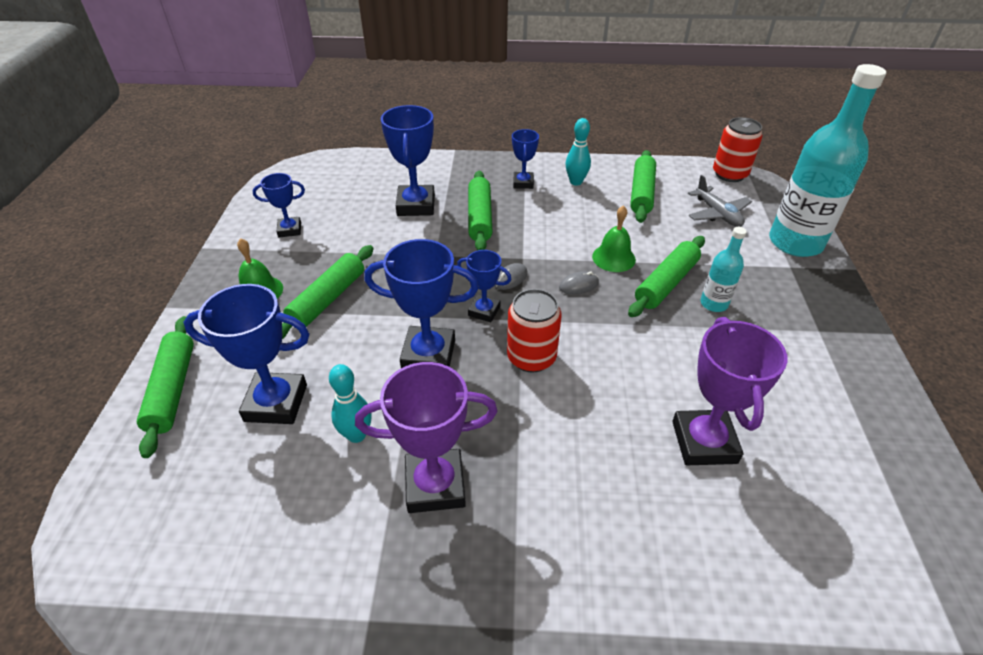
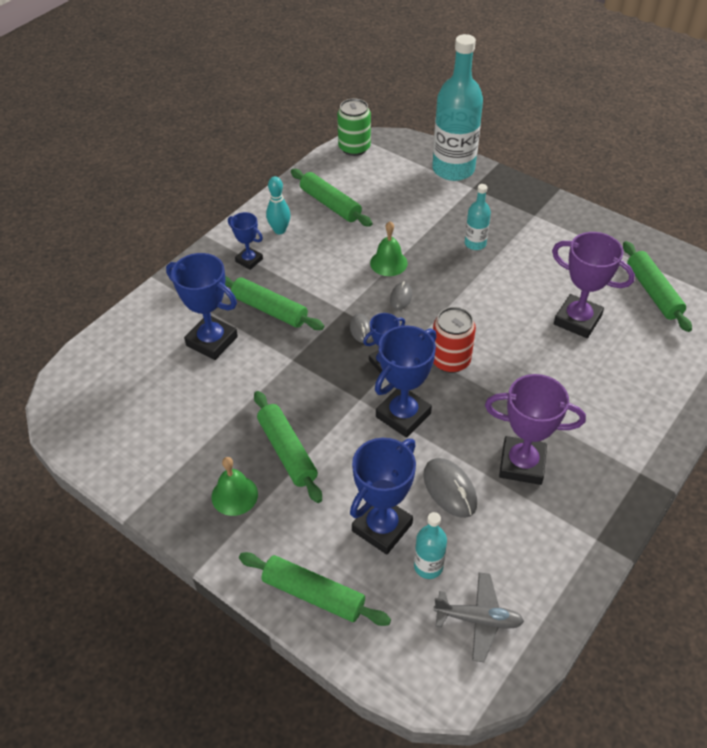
camera: 55 degrees left, 5 degrees up
(244, 462) = (428, 566): none -> turquoise bottle
(289, 230) = (161, 443): blue trophy -> none
(356, 435) = (449, 489): turquoise bowling pin -> grey mouse
(435, 485) = (522, 464): purple trophy -> purple trophy turned 75 degrees clockwise
(666, 283) = (437, 253): green rolling pin -> green rolling pin (653, 292)
(717, 214) = (391, 183): grey plane -> grey plane (478, 619)
(729, 174) = (354, 148): red can -> green can

